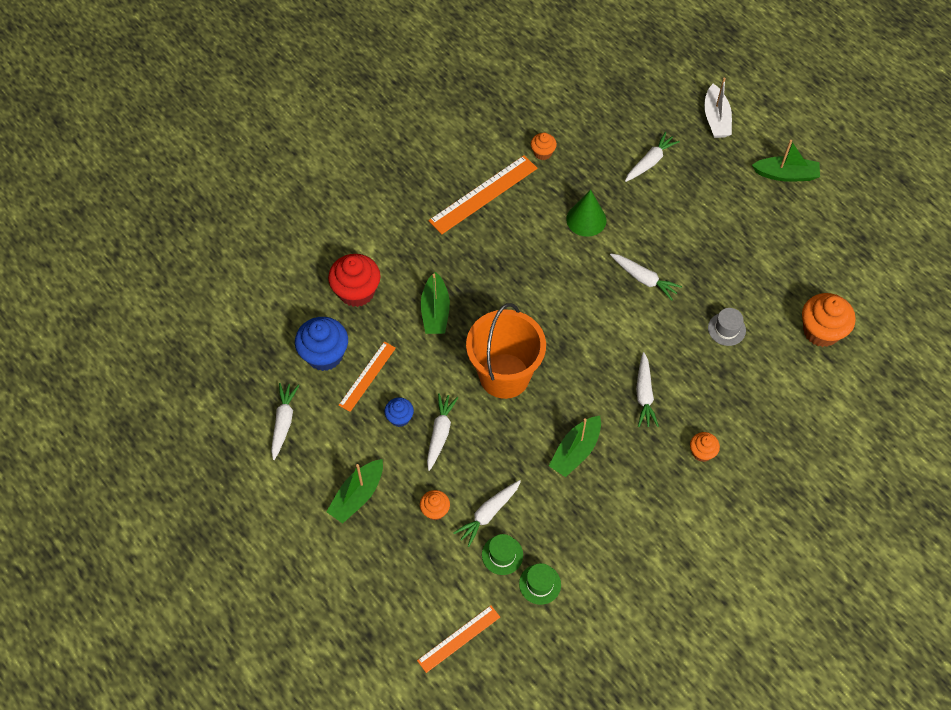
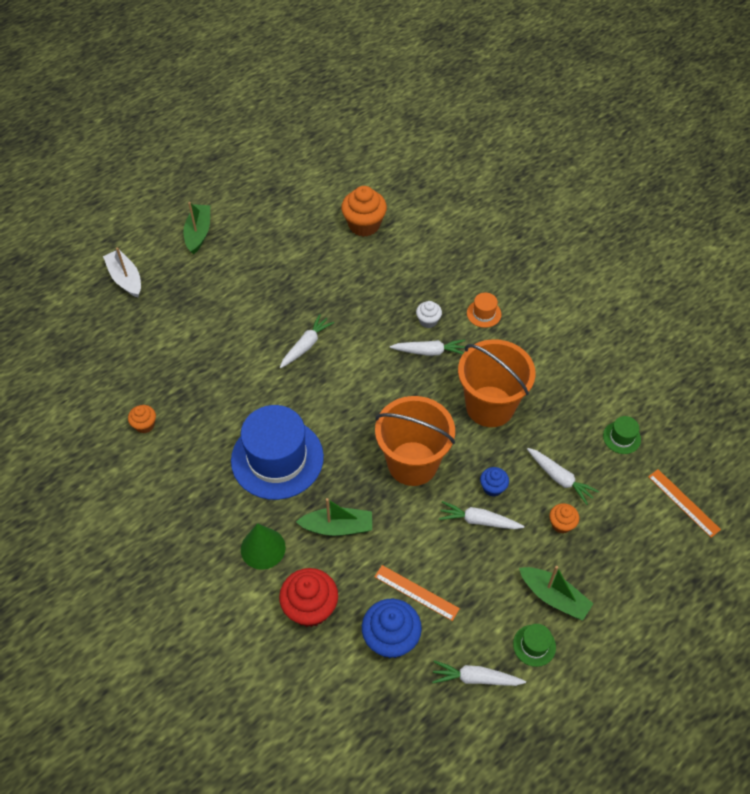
camera: 90 degrees left, 5 degrees down
(399, 418) = (464, 559): blue cupcake -> blue cupcake (492, 487)
(483, 194) = (192, 481): orange ruler -> none
(502, 555) = (598, 467): green hat -> green hat (534, 645)
(508, 260) = (277, 458): none -> blue hat
(575, 451) = (490, 406): green boat -> orange bucket
(586, 219) = (233, 389): green cone -> green cone (263, 548)
(650, 162) = (169, 333): white carrot -> none
(686, 394) = (428, 321): none -> white cupcake
(702, 452) = (484, 313): orange cupcake -> orange hat
(716, 119) = (125, 279): white boat -> white boat turned 120 degrees counterclockwise
(726, 329) = (361, 288): grey hat -> none

